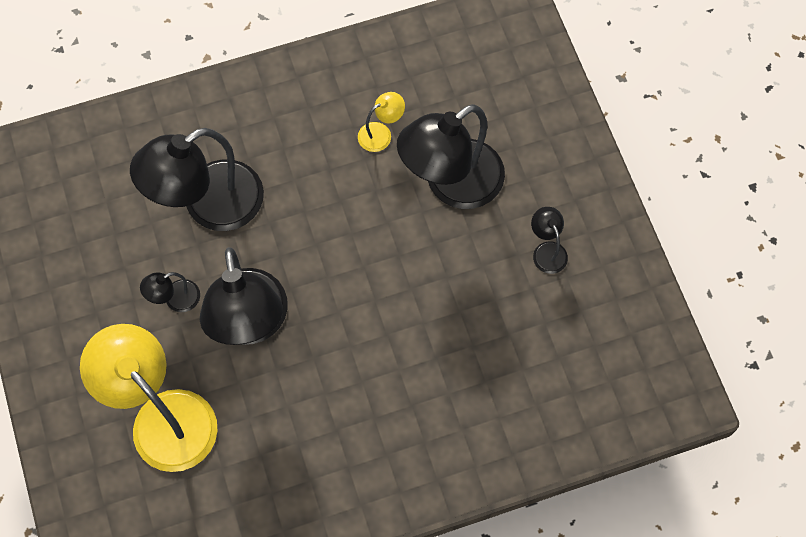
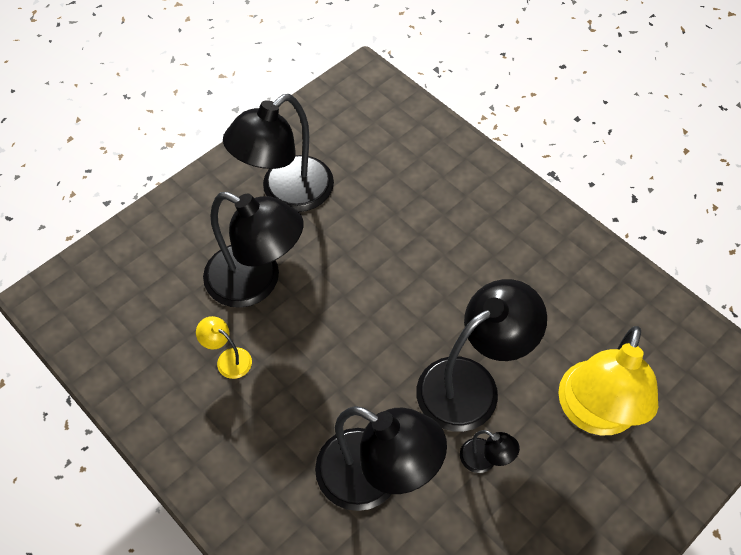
camera: 115 degrees left, 10 degrees down
(547, 250) = (286, 193): black lamp -> black lamp, size x2.30

